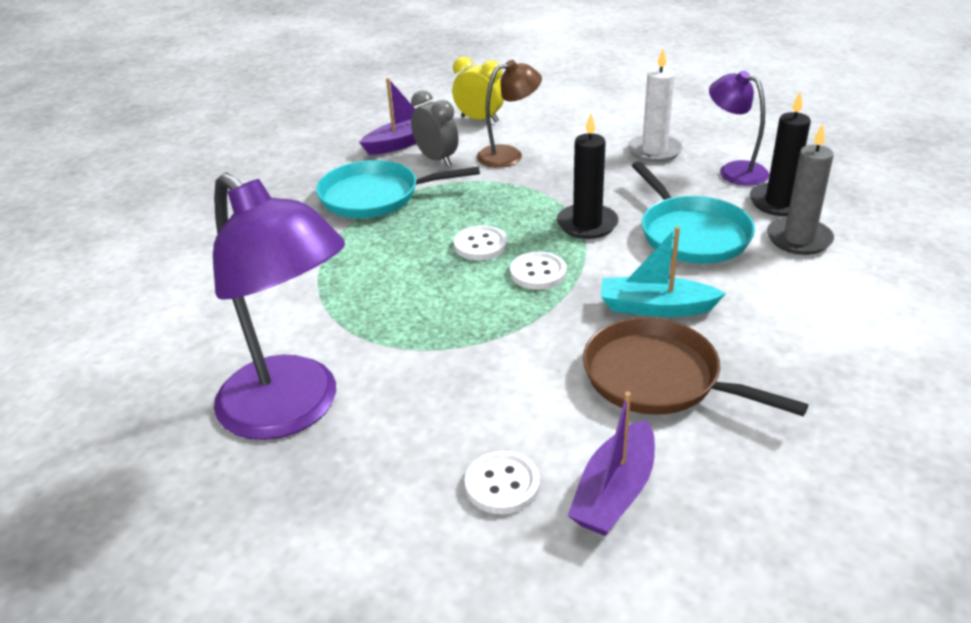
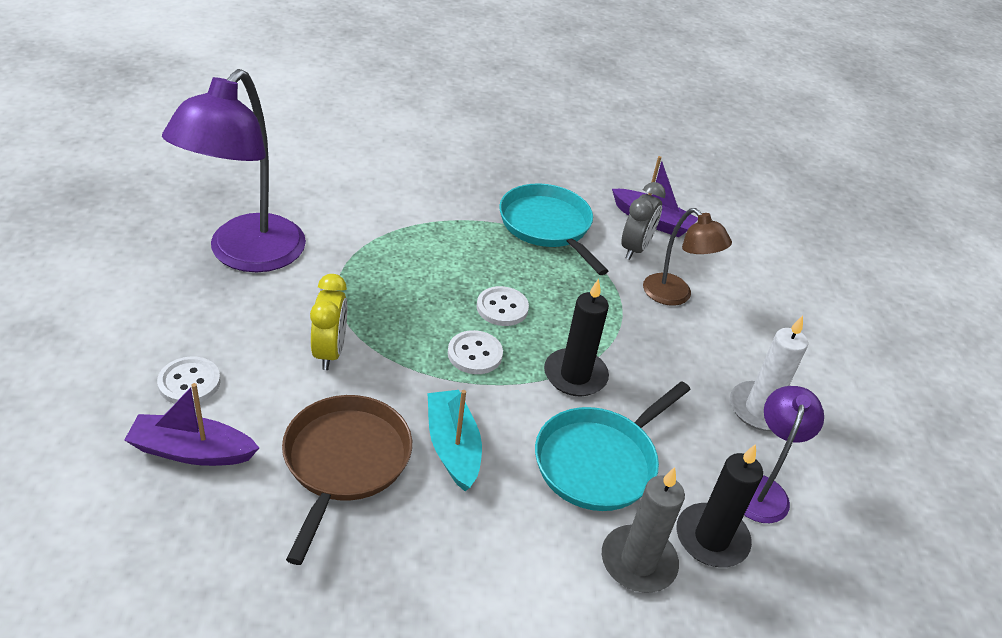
camera: 60 degrees right, 5 degrees up
(479, 119) = (733, 261): yellow clock -> yellow clock (329, 352)

